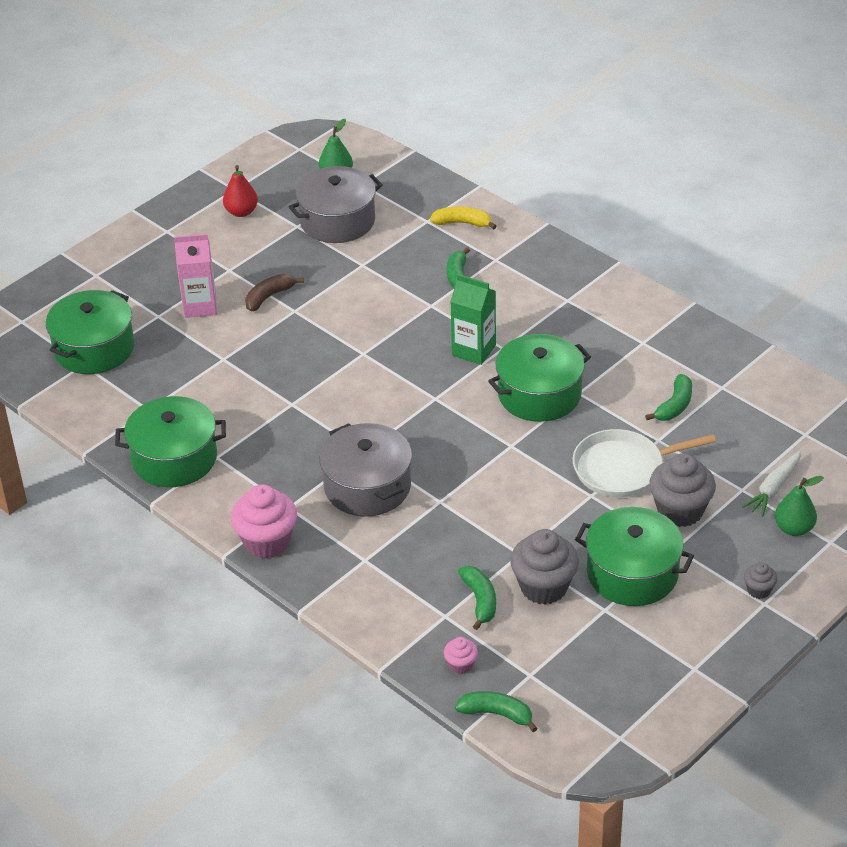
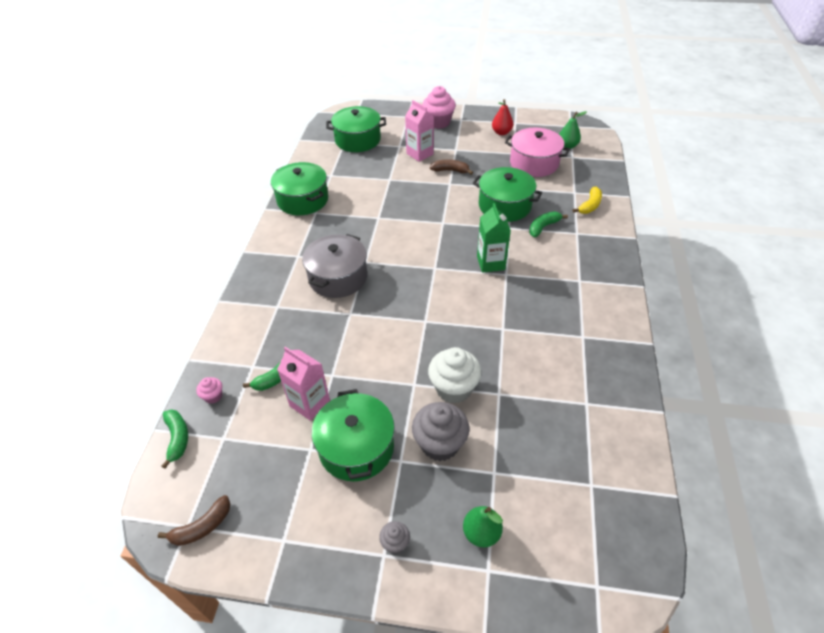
camera: 55 degrees right, 5 degrees up
(267, 542) = (264, 261): pink cupcake -> pink cupcake (438, 122)
(337, 221) = (534, 163): grey pot -> pink pot
(462, 223) = (590, 205): yellow banana -> yellow banana turned 60 degrees clockwise
(539, 394) = (482, 311): green pot -> green pot (504, 206)
(544, 587) = (310, 403): grey cupcake -> pink carton
(623, 468) = (453, 388): white pan -> white cupcake
(630, 725) = (202, 527): none -> brown banana
(674, 406) = (540, 385): green banana -> none
(773, 489) = (512, 494): white carrot -> none

